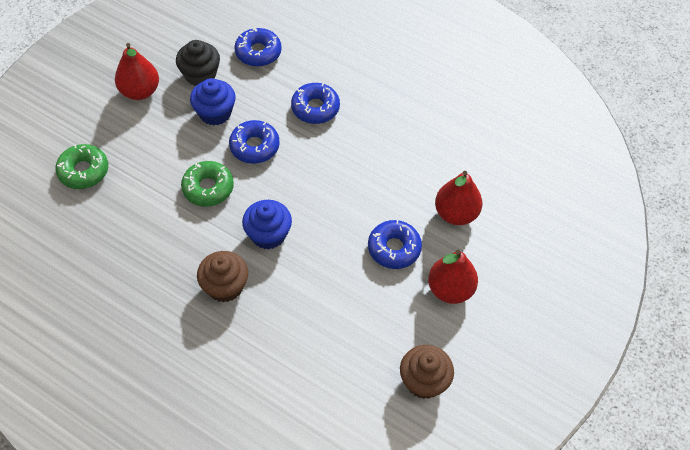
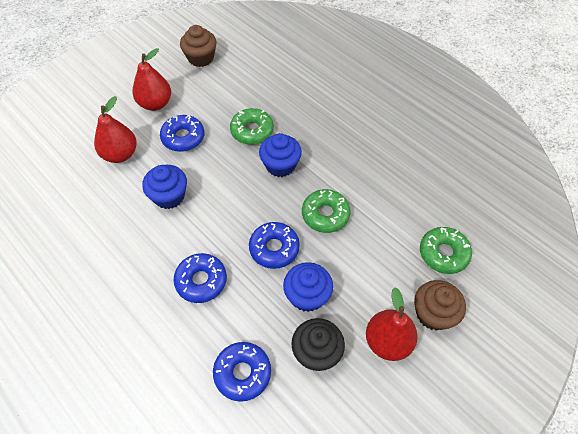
camera: 165 degrees left, 0 degrees up
(225, 286) = (322, 134): brown cupcake -> brown cupcake (433, 313)
(314, 274) = (252, 131): none -> green donut
(379, 177) = (169, 196): none -> blue cupcake

